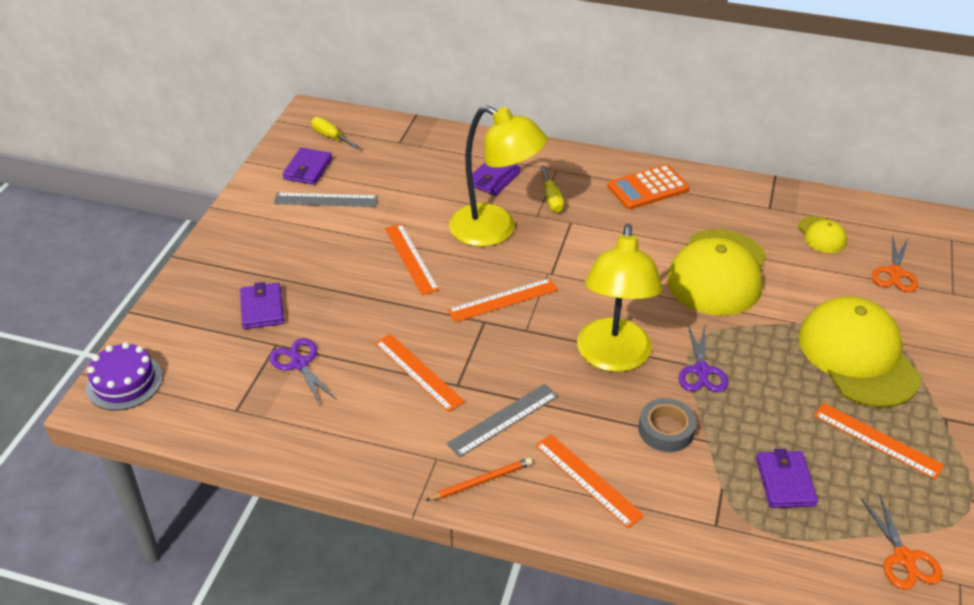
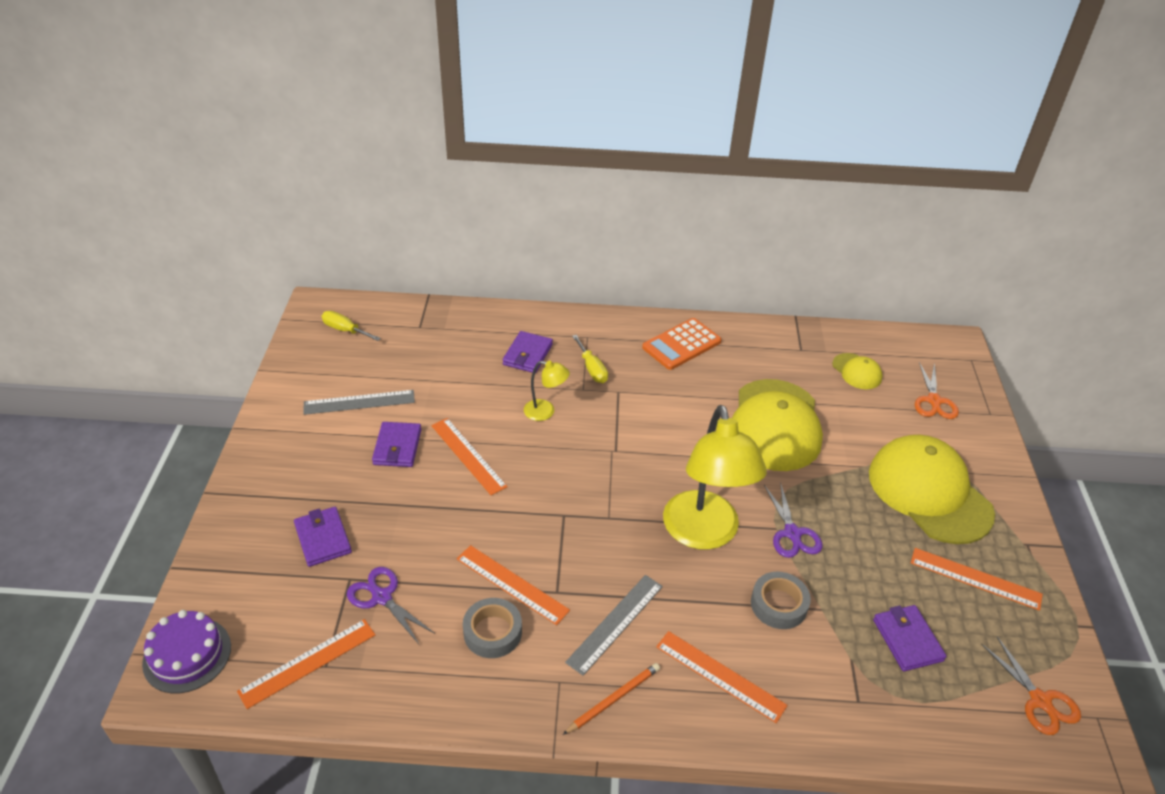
camera: 15 degrees left, 0 degrees up
(308, 169) = (330, 369): purple wallet -> purple wallet (397, 447)
(389, 408) = (492, 632): none -> grey tape
(495, 231) = (545, 412): yellow lamp -> yellow lamp, size x0.45
(503, 300) = (576, 488): orange ruler -> orange ruler (308, 663)

